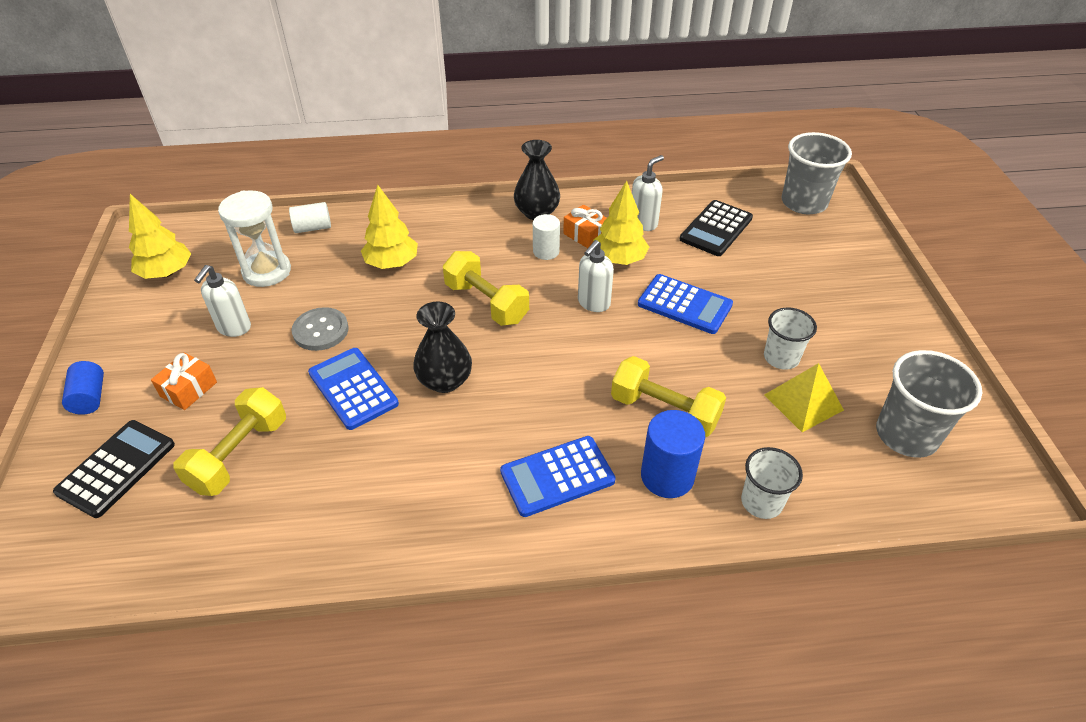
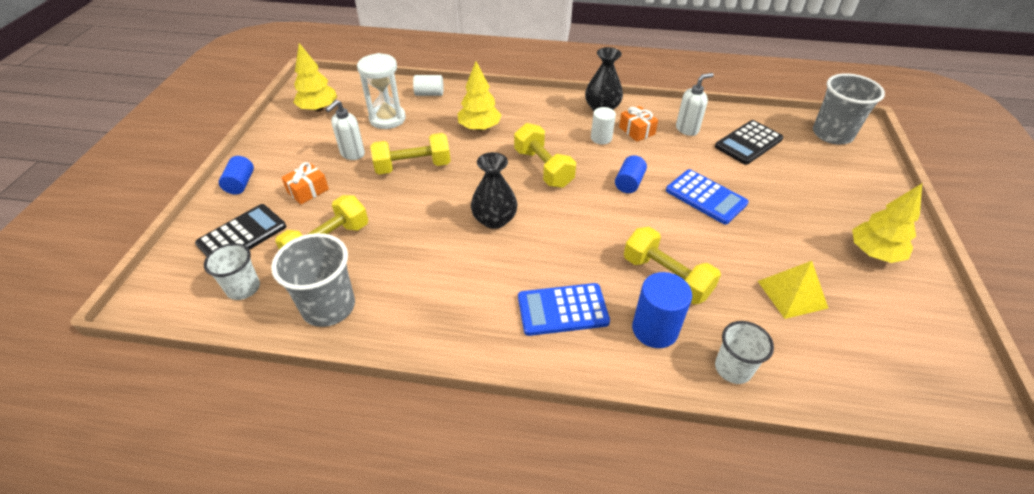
camera: 15 degrees right, 0 degrees up
(320, 330) = (413, 166): grey button -> yellow dumbbell
(353, 388) = (424, 212): blue calculator -> none
(593, 303) = (629, 183): white soap dispenser -> blue cylinder
(619, 259) = (659, 153): yellow tree -> yellow tree (874, 253)
(781, 358) = (780, 254): white cup -> white cup (243, 288)
(906, 435) = (883, 341): grey cup -> grey cup (329, 307)

